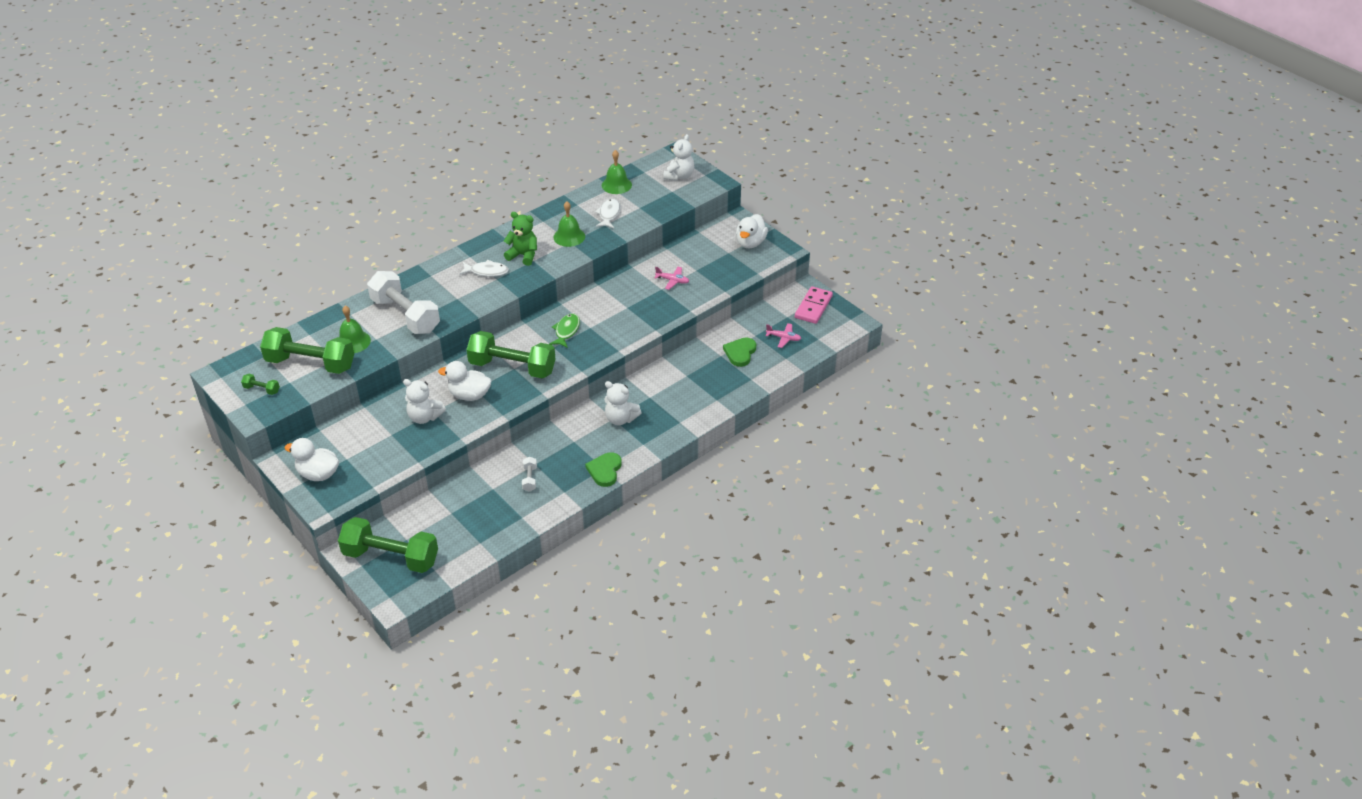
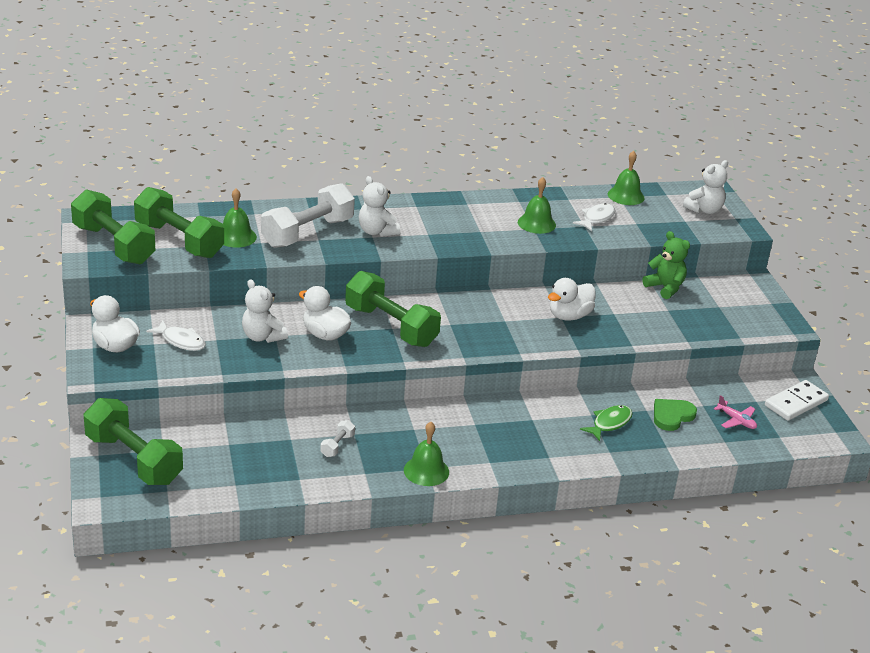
camera: 25 degrees right, 10 degrees down
(262, 389) = (114, 245): green dumbbell -> green dumbbell, size x2.45
(405, 315) = (307, 233): white dumbbell -> white dumbbell turned 60 degrees clockwise
(487, 271) = (423, 224): white fish -> white fish (181, 341)
(523, 255) = (473, 223): green teddy bear -> green teddy bear (665, 288)
(566, 331) = (476, 315): green fish -> green fish (609, 423)
(605, 470) = (426, 471): green heart -> green bell
(620, 419) = (483, 427): white teddy bear -> white teddy bear (377, 232)
(672, 281) = (632, 310): pink plane -> none
(750, 243) = (752, 306): white duck -> white duck (569, 316)
(813, 307) = (796, 403): pink domino -> white domino

